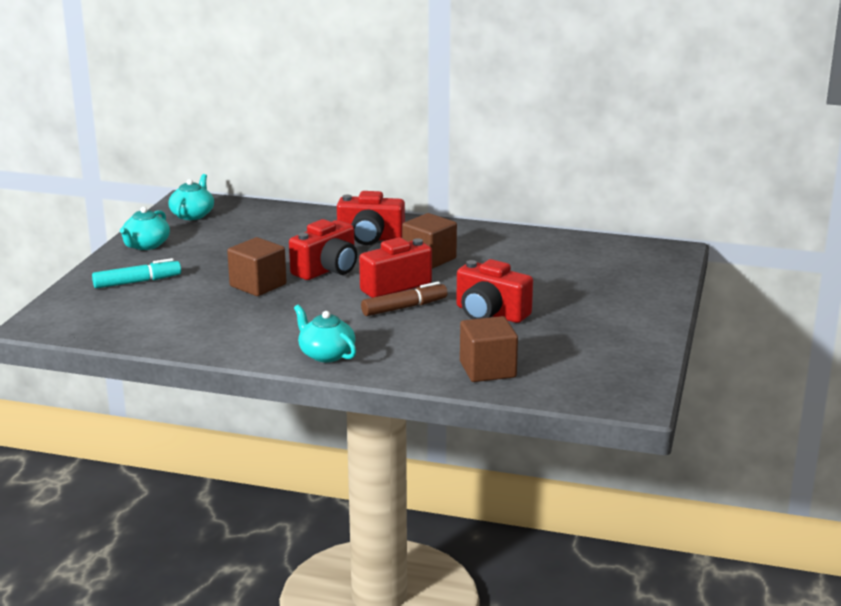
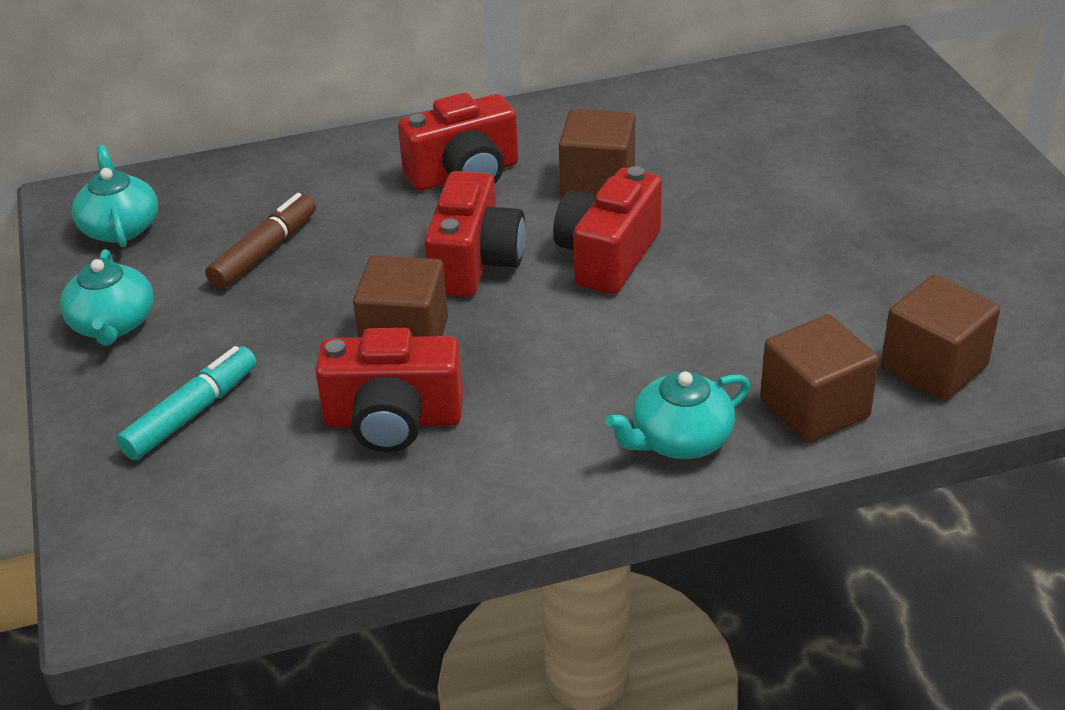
camera: 30 degrees left, 15 degrees up
(326, 354) = (679, 440): turquoise teapot -> turquoise teapot turned 45 degrees counterclockwise
(404, 307) = (677, 294): brown marker -> brown marker (264, 252)
(405, 364) = (814, 409): none -> brown cube
(490, 314) = (806, 257): red camera -> red camera (393, 420)

